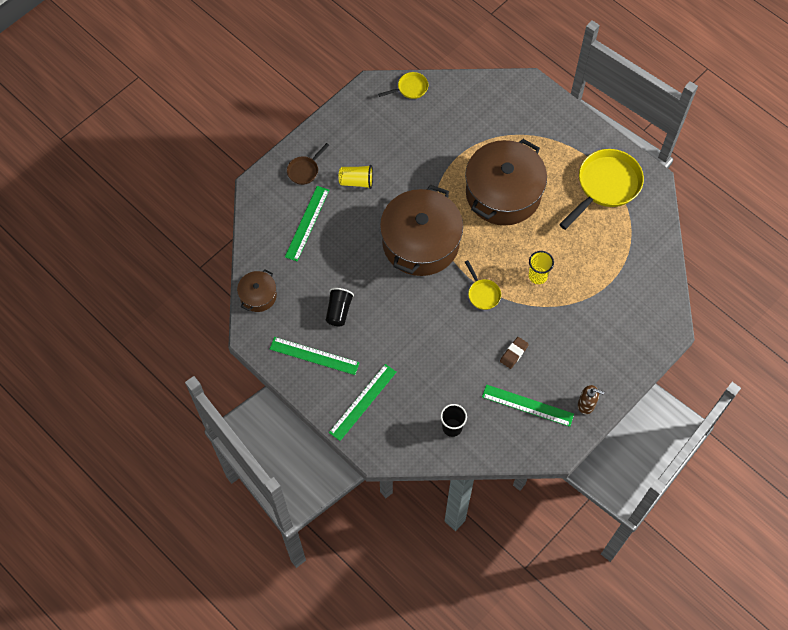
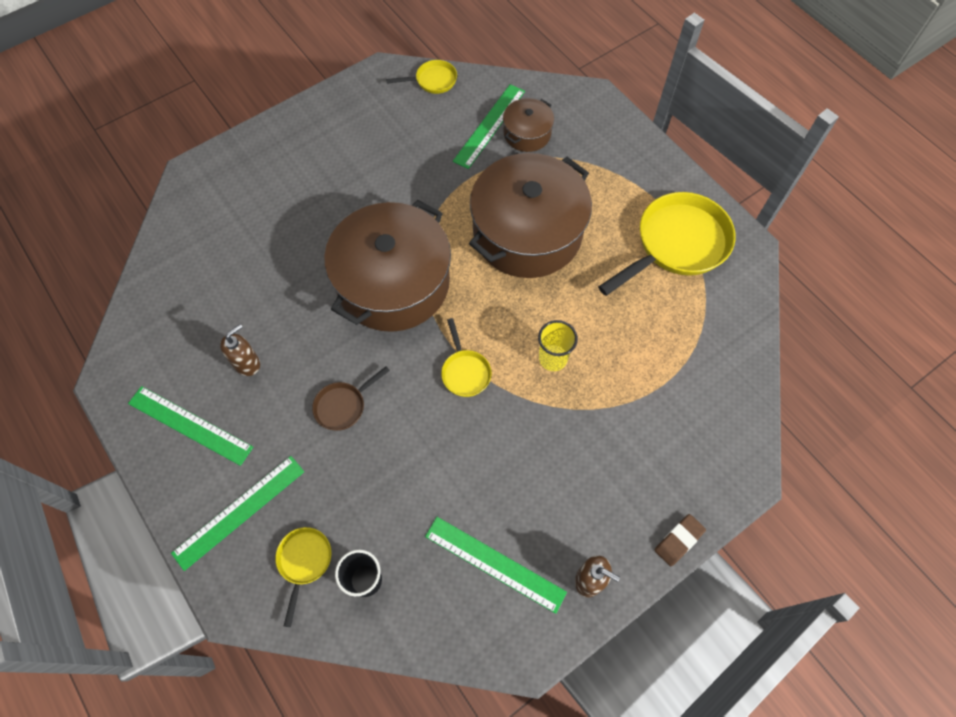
camera: 10 degrees right, 0 degrees up
(258, 296) = (140, 322): brown pot -> brown pot (527, 133)
(304, 170) = (262, 163): brown pan -> brown pan (343, 406)
(307, 223) = (242, 232): green ruler -> green ruler (489, 125)
(339, 311) = (247, 363): black cup -> brown soap dispenser
(356, 181) = (327, 187): yellow cup -> none
(412, 424) = (304, 562): none -> yellow pan
(514, 354) = (491, 473): brown eraser -> brown eraser (679, 540)

